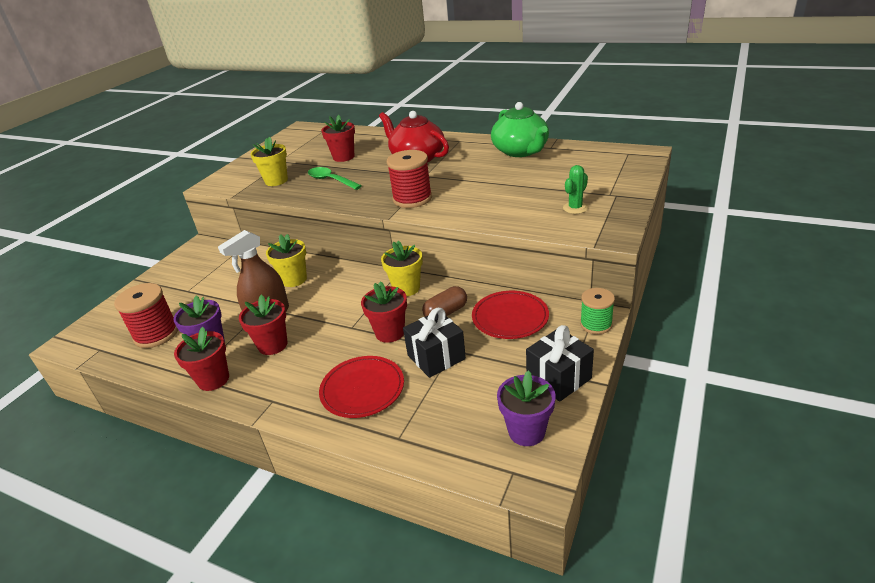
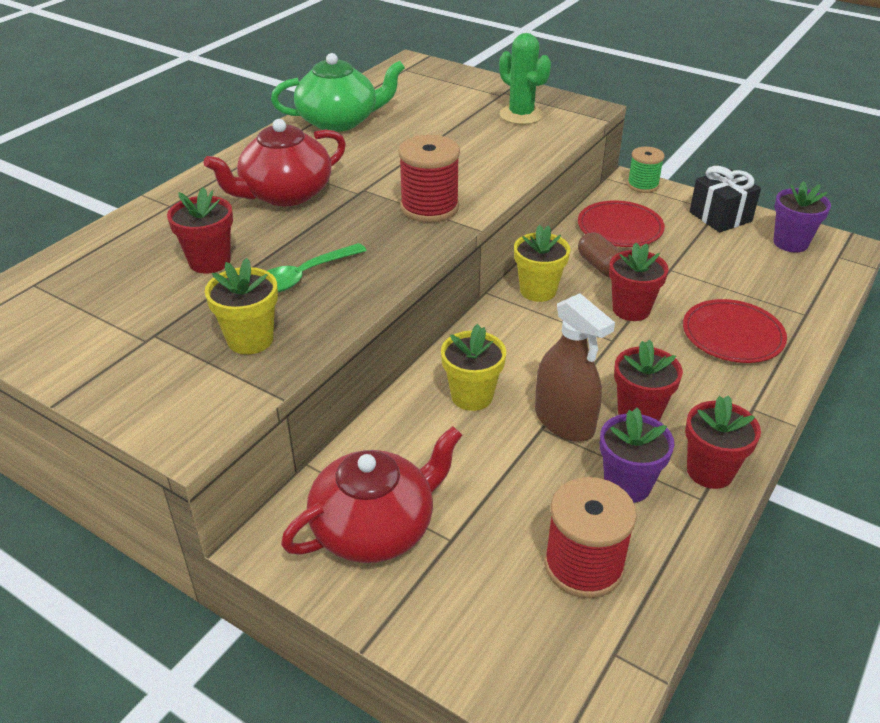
camera: 85 degrees left, 5 degrees up
(201, 268) = (375, 528): none -> red teapot
(436, 357) = (681, 280): black gift -> none
(575, 208) = (521, 115): green cactus -> green cactus, size x1.55

